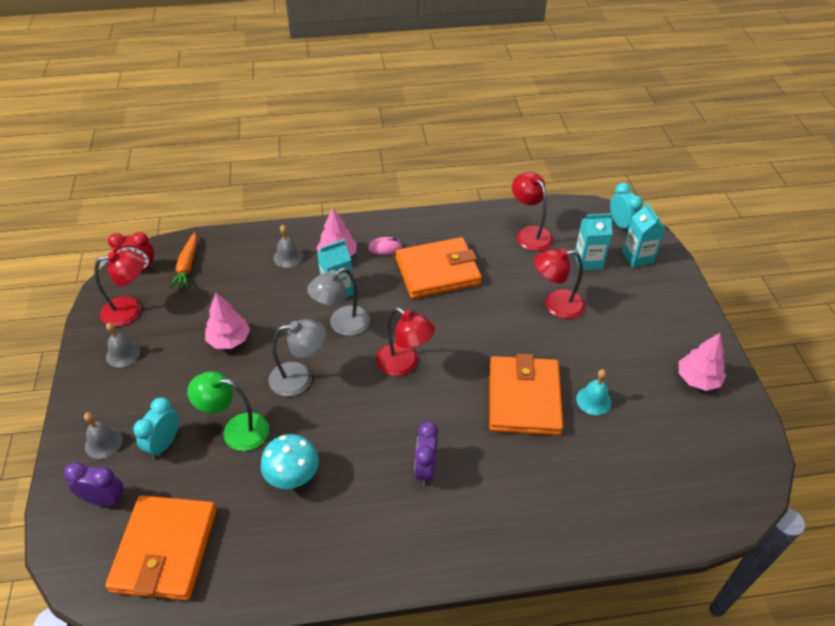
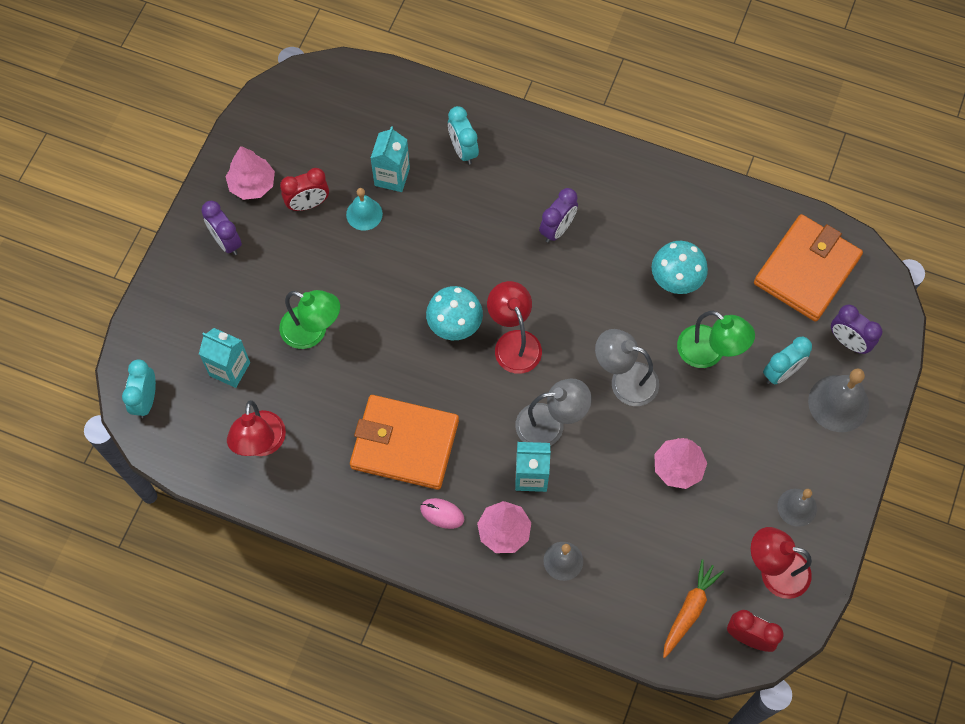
camera: 150 degrees left, 20 degrees up
(103, 443) = (838, 403): grey bell -> grey bell, size x1.59
(458, 355) = (454, 325): none -> turquoise mushroom
(524, 398) = (425, 248): orange wallet -> none
(556, 305) = (312, 332): red lamp -> green lamp
(559, 498) = (463, 150): none -> turquoise clock
(637, 257) = (172, 345): turquoise carton -> turquoise carton (392, 177)
(642, 386) = (308, 204): none -> red clock
(672, 331) = (226, 241): none -> purple clock

